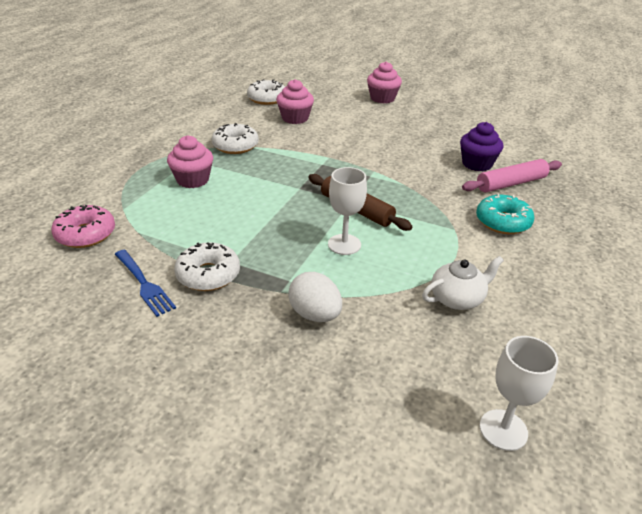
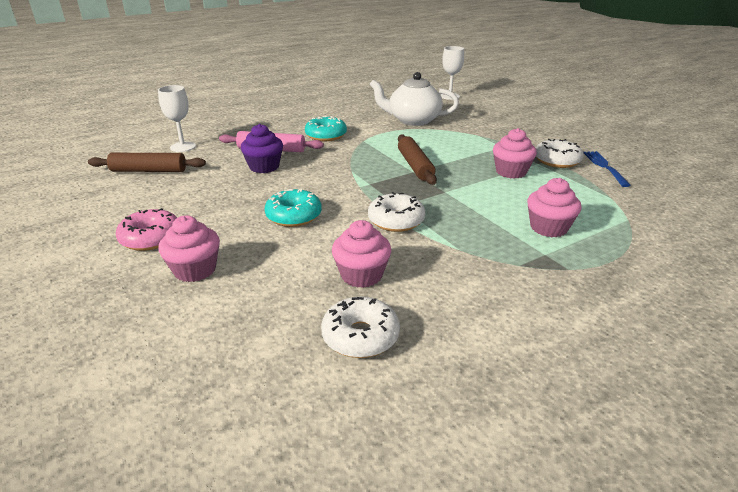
camera: 145 degrees left, 5 degrees down
(86, 234) = (661, 207): pink donut -> pink donut (151, 238)
(235, 146) = (478, 255): white donut -> white donut (396, 220)
(254, 234) = (511, 172): none -> pink cupcake
(315, 314) = (498, 133): white egg -> none
(344, 244) = (449, 152): white goblet -> white goblet (183, 147)
(382, 135) = (294, 216): none -> turquoise donut
(457, 298) = (413, 120): white teapot -> white teapot, size x1.62
(543, 134) = (149, 171): none -> brown rolling pin

